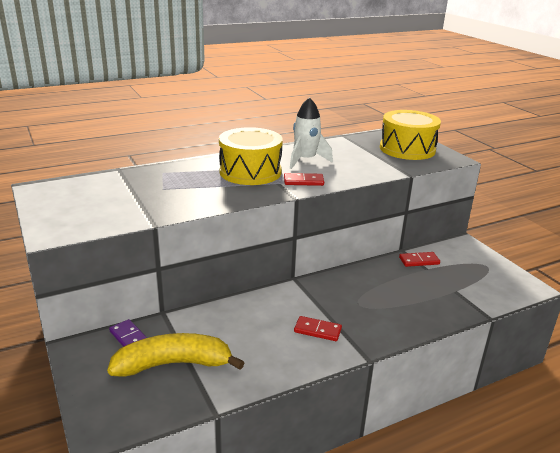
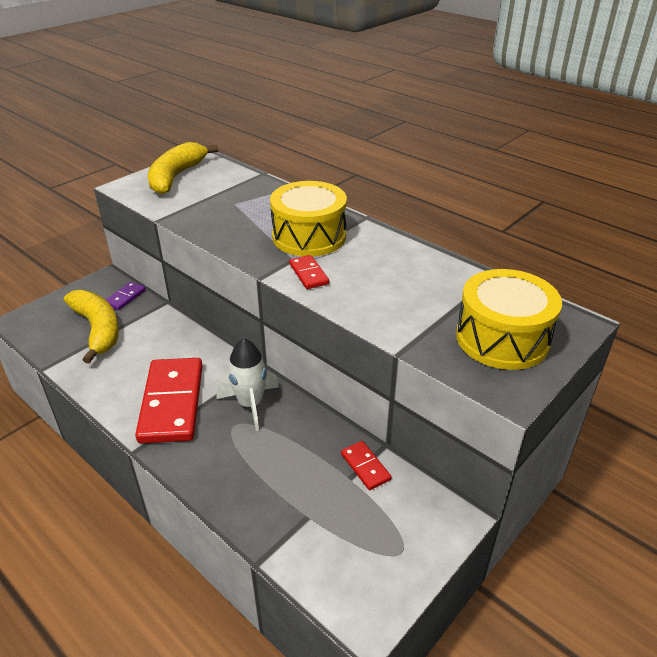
camera: 70 degrees right, 10 degrees up
(69, 205) = (176, 177): none -> yellow banana
(305, 160) = (375, 263): white rocket -> white rocket (250, 404)
(317, 330) = (172, 403): red domino -> red domino, size x2.20

